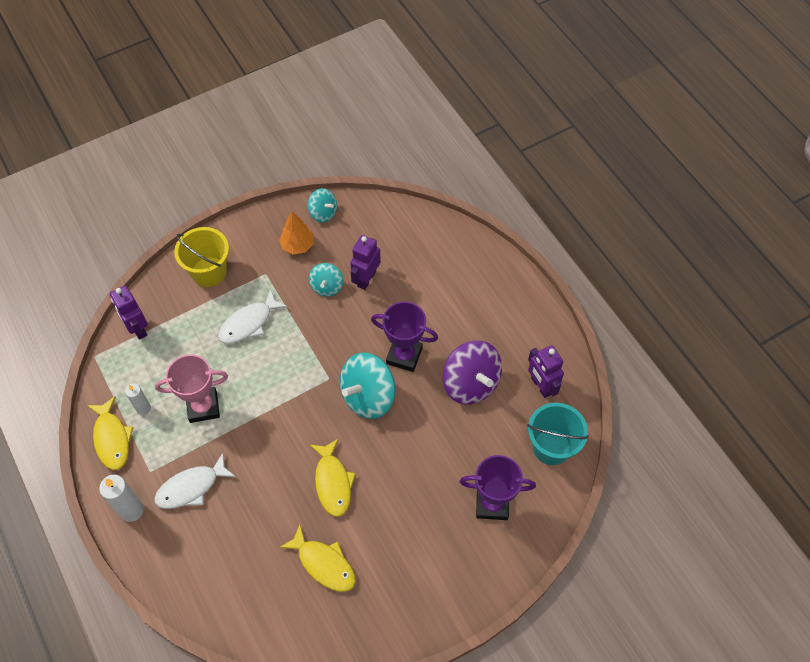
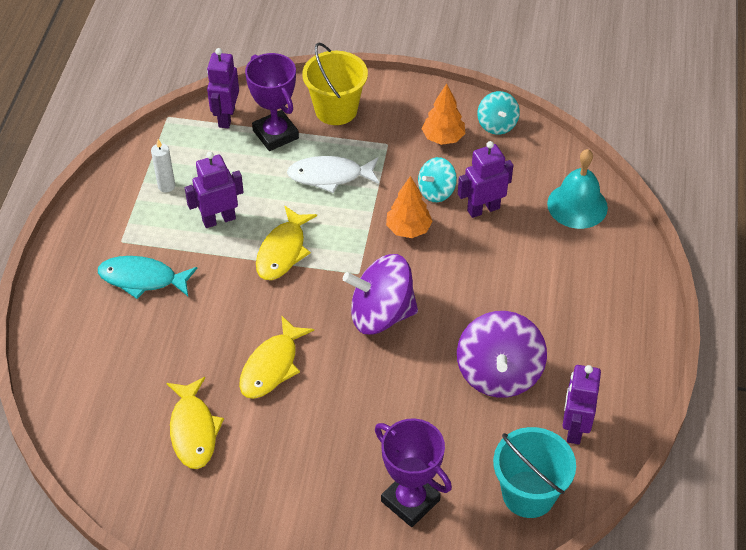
camera: 40 degrees right, 10 degrees down
(112, 438) = (116, 192): yellow fish -> yellow fish (283, 251)
(131, 510) = (75, 262): white candle -> none
(191, 487) = (142, 279): white fish -> turquoise fish
(203, 407) = (219, 219): pink trophy -> purple robot
(333, 325) = (408, 229): none -> orange tree
(368, 396) = (381, 314): turquoise spinning top -> purple spinning top
(404, 355) = (454, 302): purple trophy -> purple trophy (275, 134)
(419, 237) = (577, 205): none -> turquoise bell

